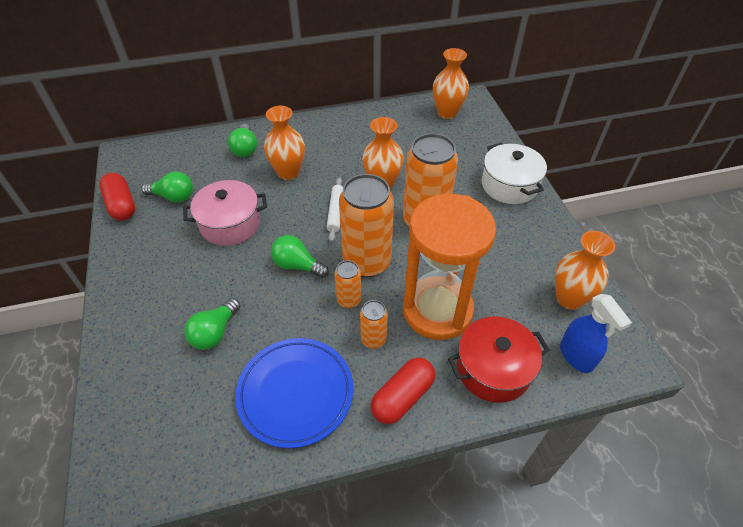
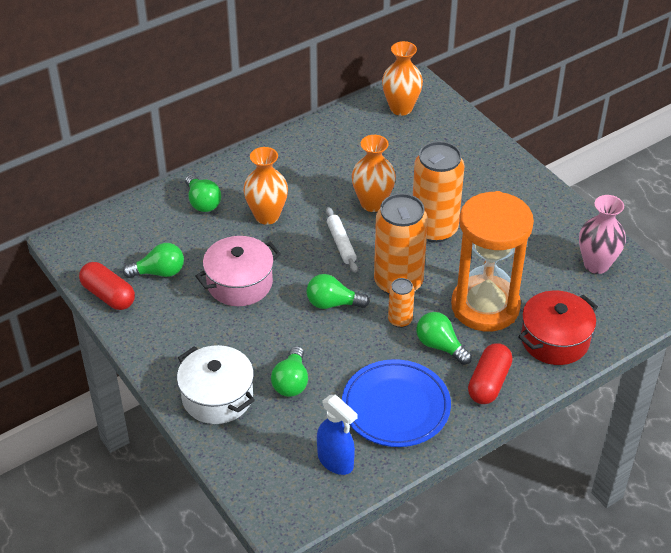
camera: 20 degrees left, 5 degrees down
(373, 339) = (440, 346): orange can -> green light bulb
(509, 185) = (500, 172): white pot -> white pot (217, 397)
(569, 298) = (596, 264): orange vase -> pink vase
(576, 356) = (619, 310): blue spray bottle -> blue spray bottle (336, 461)

